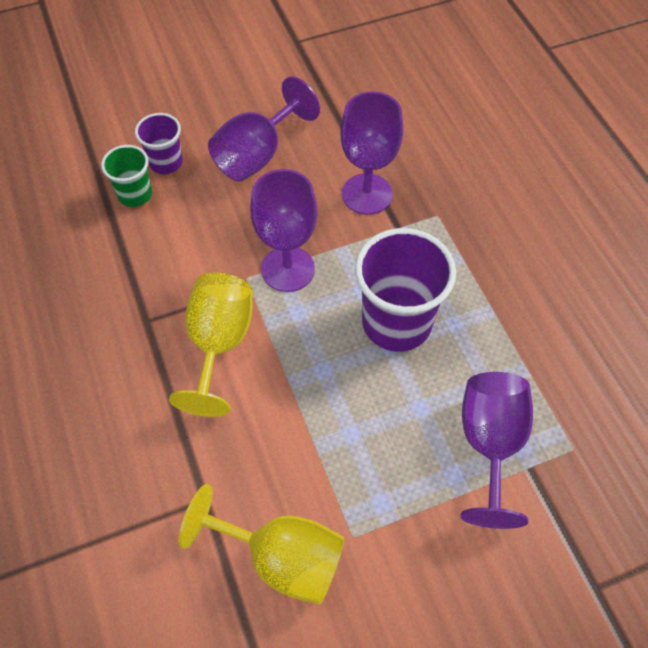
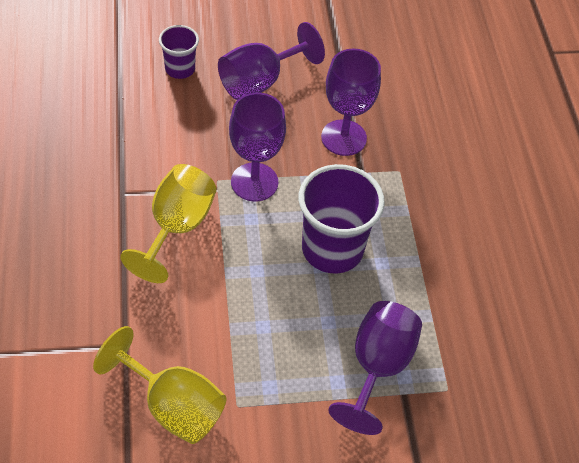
camera: 10 degrees right, 5 degrees down
(135, 194) = (145, 89): green cup -> none

